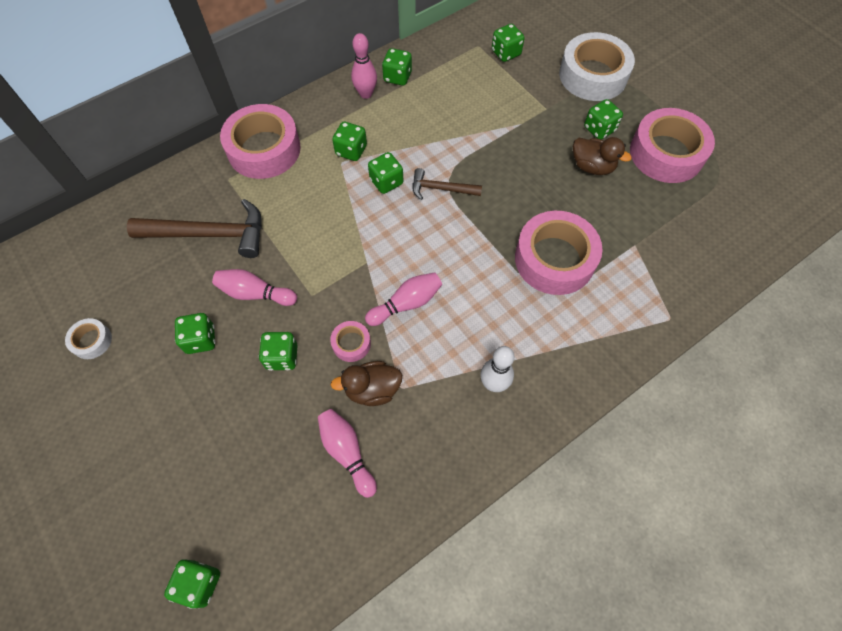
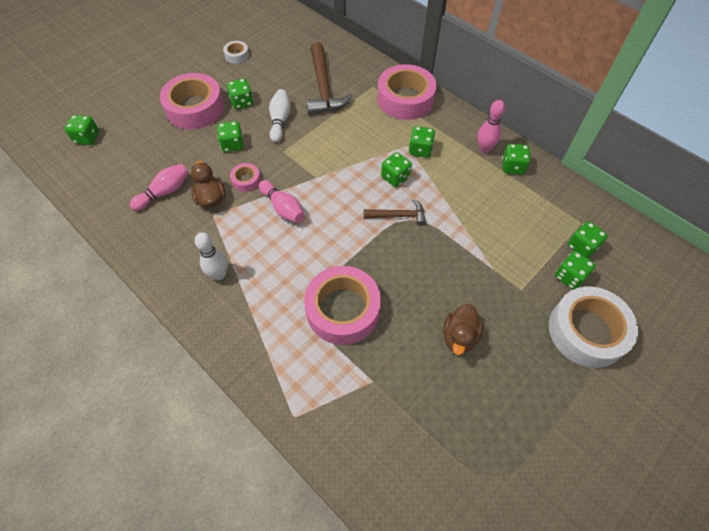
camera: 80 degrees right, 5 degrees down
(255, 293) = (280, 121): pink bowling pin -> white bowling pin
(441, 189) = (398, 215): brown hammer -> brown hammer turned 90 degrees clockwise
(599, 129) = (511, 341): green dice -> green dice (569, 277)
(666, 153) = (501, 413): pink tape -> pink tape (195, 108)

